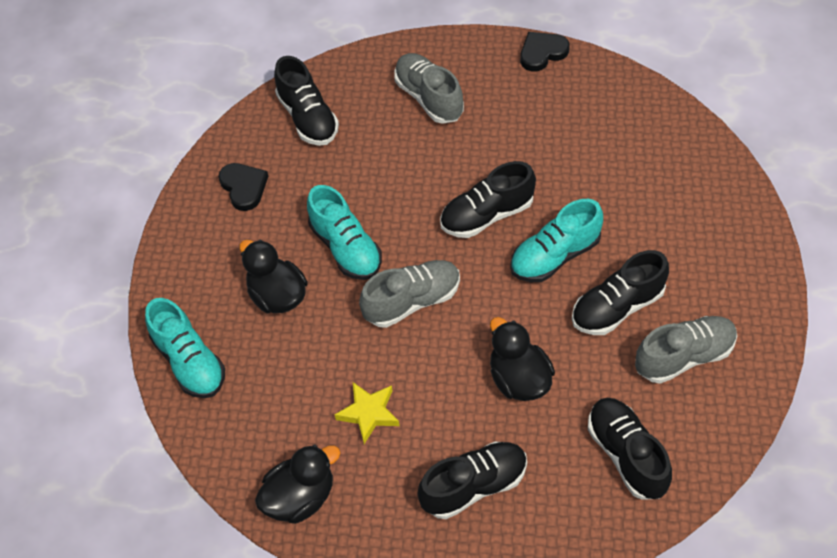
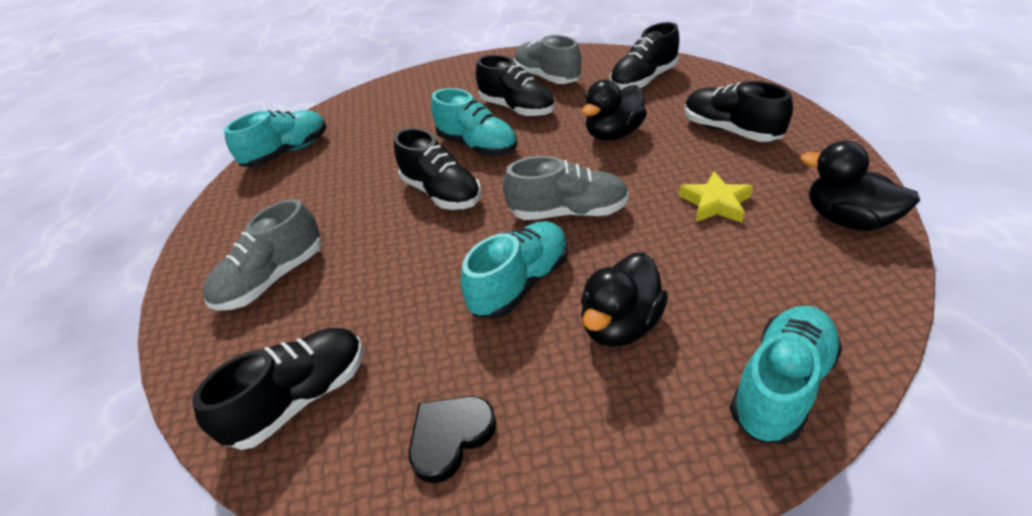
camera: 105 degrees left, 15 degrees down
(412, 301) = (568, 212): grey shoe -> grey shoe turned 135 degrees clockwise
(542, 53) = (215, 210): black heart -> none
(620, 99) = (287, 152): none -> turquoise shoe

